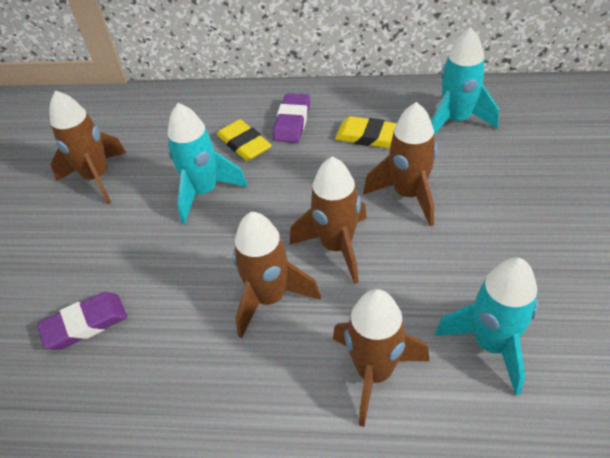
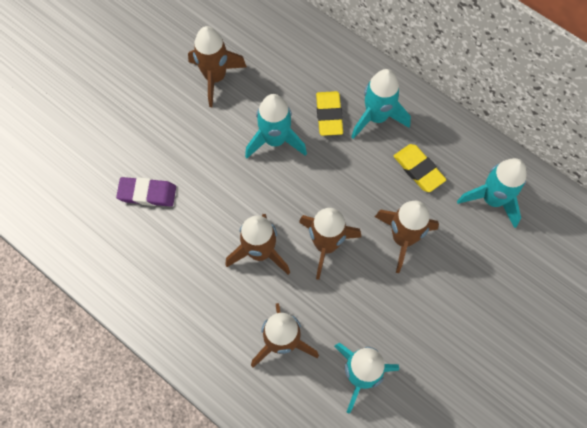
camera: 30 degrees right, 20 degrees up
(292, 121) = (376, 117): purple eraser -> turquoise rocket

